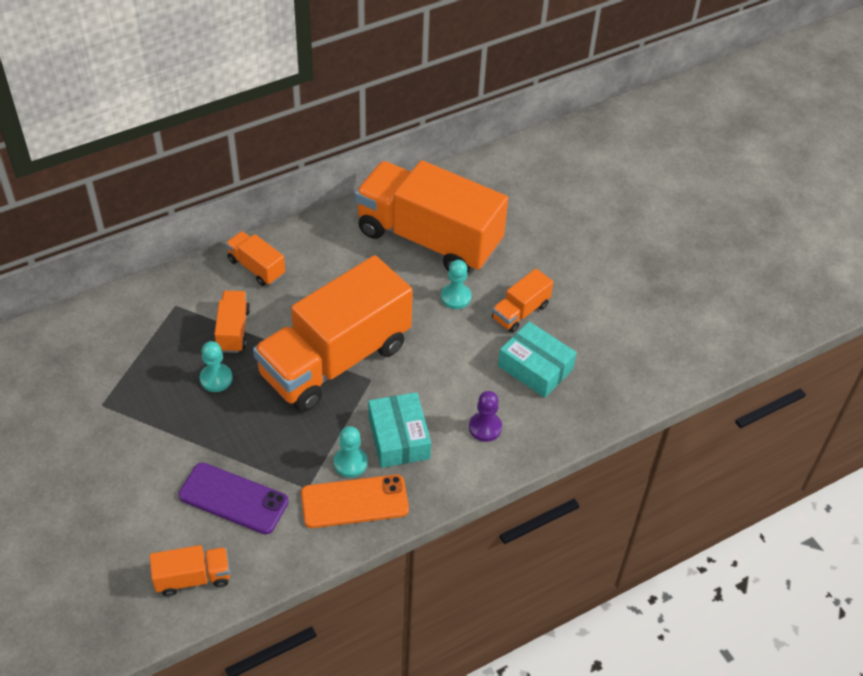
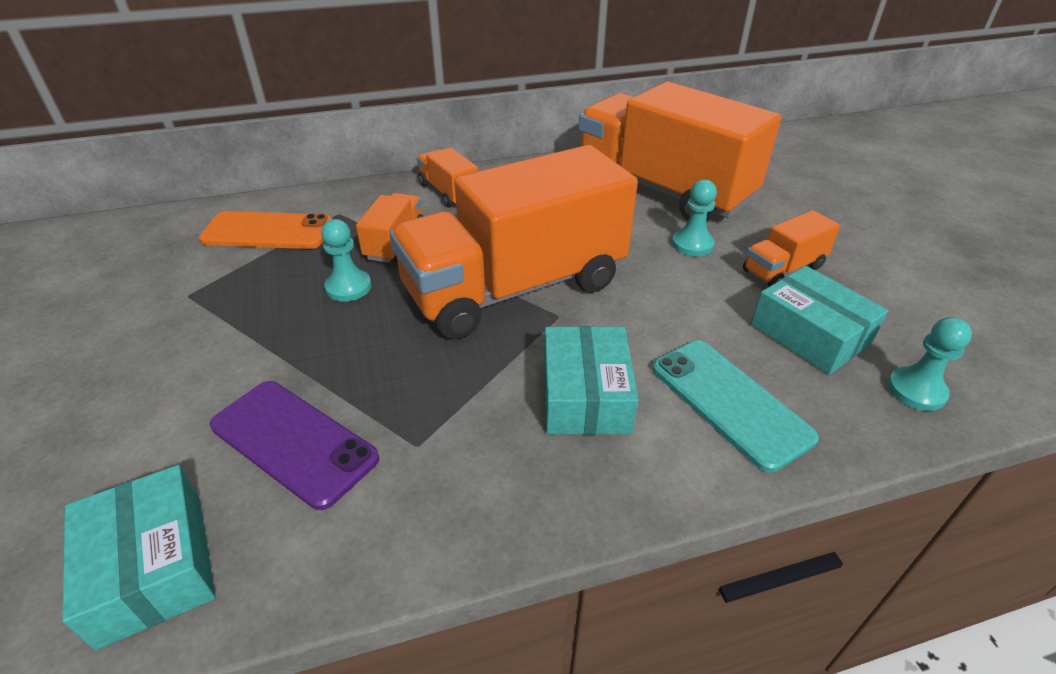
camera: 15 degrees right, 10 degrees down
(193, 578) = (152, 567): orange truck -> turquoise box
(350, 463) = (499, 419): turquoise pawn -> turquoise pawn (916, 390)
(354, 502) = (488, 482): orange phone -> orange phone (268, 231)
(485, 427) = (729, 402): purple pawn -> turquoise phone

